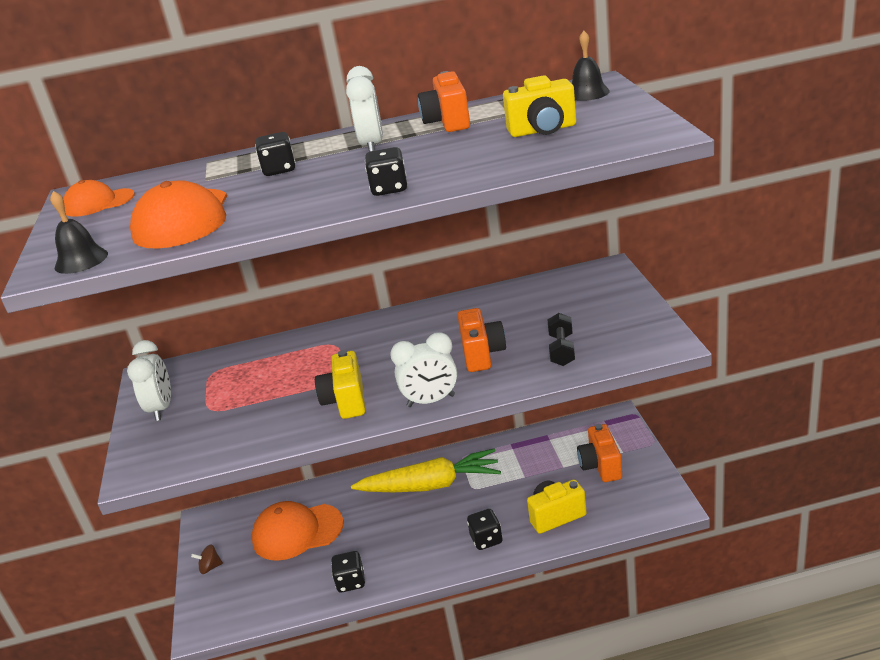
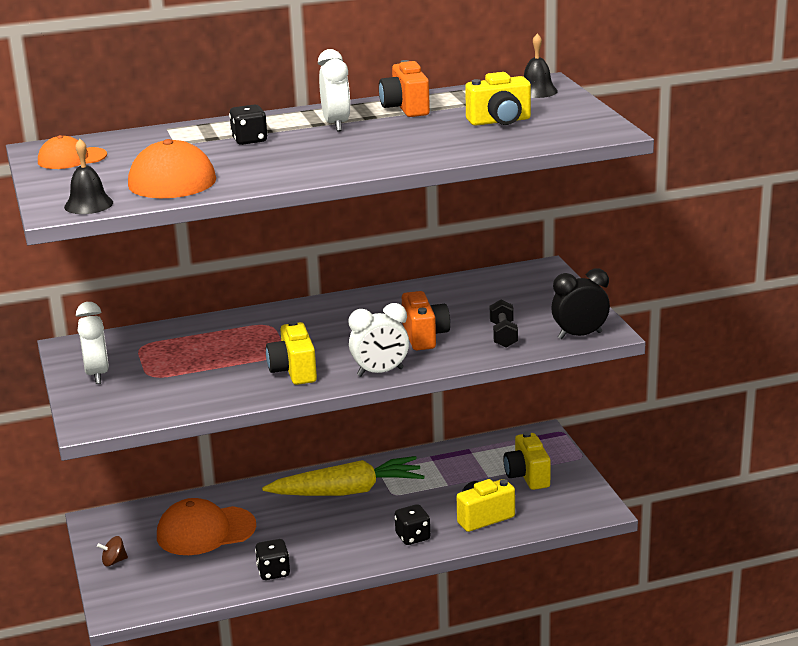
camera: 10 degrees left, 5 degrees down
(389, 189) = (367, 161): black dice -> none
(600, 466) = (527, 476): orange camera -> yellow camera
(641, 348) = (580, 335): none -> black clock

